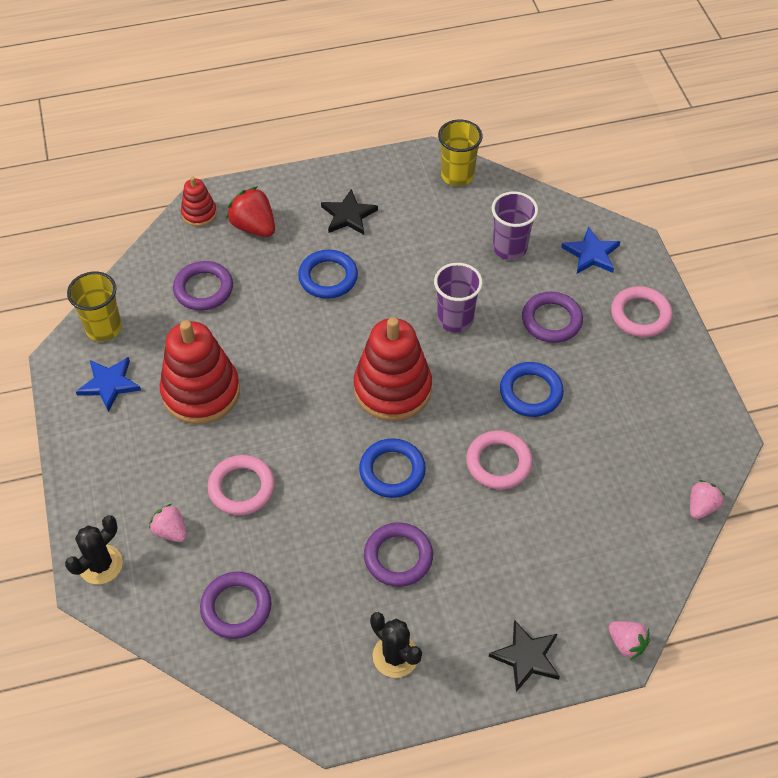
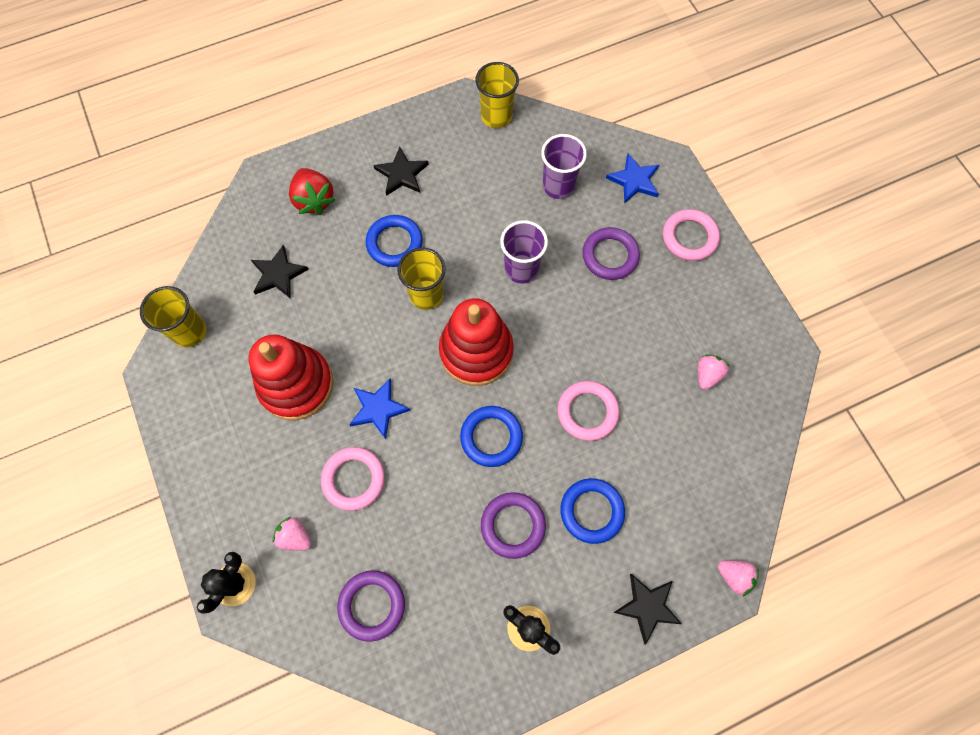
camera: 10 degrees left, 15 degrees up
(109, 384) = (206, 391): blue star -> blue star (378, 409)
(199, 213) = (258, 193): red stacking toy -> none
(203, 289) = (278, 274): purple ring -> black star
(254, 227) = (314, 200): red strawberry -> red strawberry turned 150 degrees counterclockwise
(351, 329) = (426, 295): none -> yellow cup
(531, 392) = (604, 334): blue ring -> blue ring (591, 511)
(701, 506) = (777, 425): pink strawberry -> pink strawberry (707, 375)

